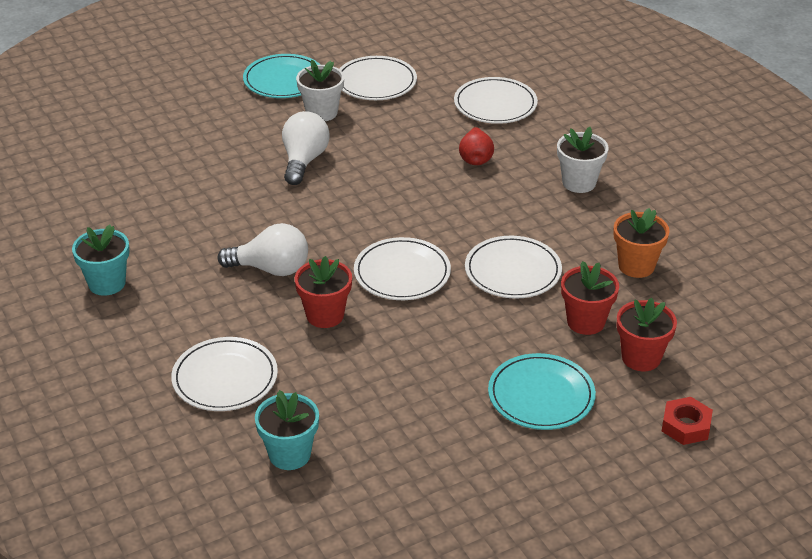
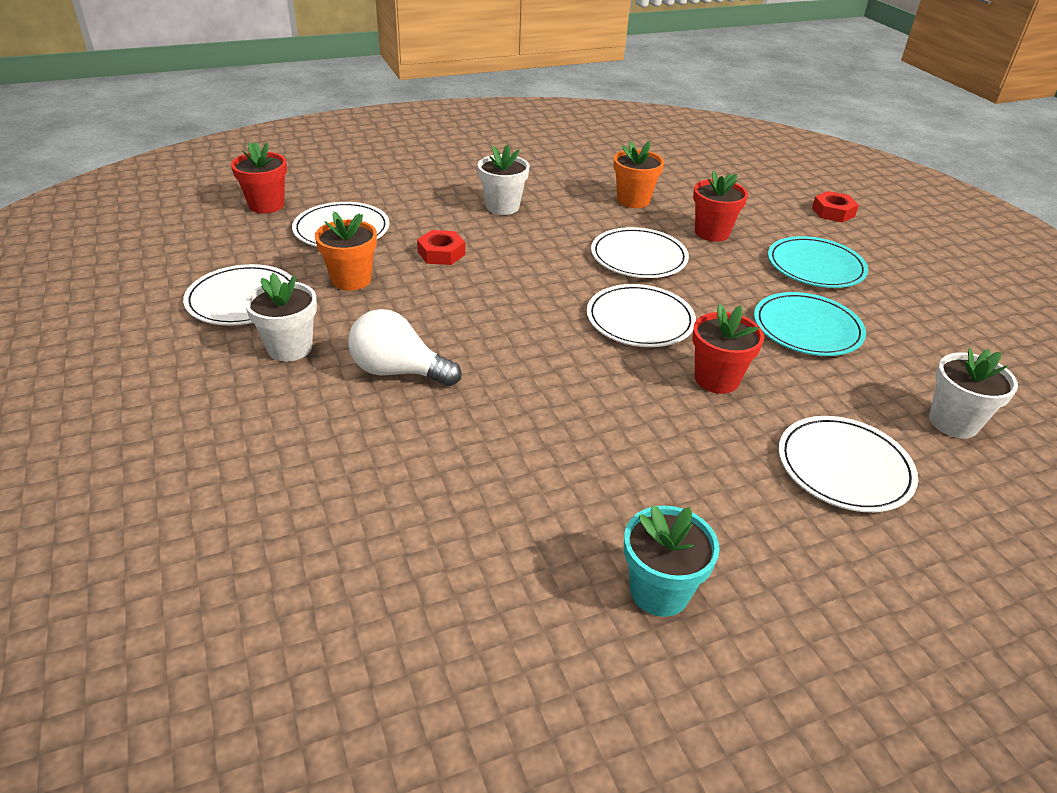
camera: 85 degrees left, 0 degrees up
(271, 269) = (629, 415): white light bulb -> none
(284, 80) = (182, 374): turquoise plate -> turquoise plate (807, 328)
(289, 454) = (953, 422): turquoise flower pot -> white flower pot
(418, 122) = (351, 280): none -> orange flower pot
(475, 158) = (441, 253): red pear -> red nut
(641, 358) = (756, 217): red flower pot -> red flower pot (266, 205)

